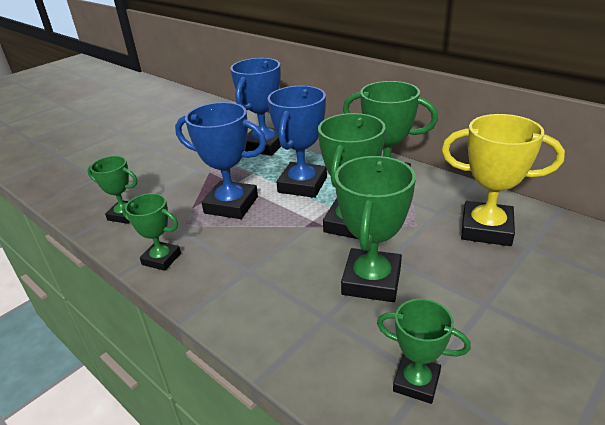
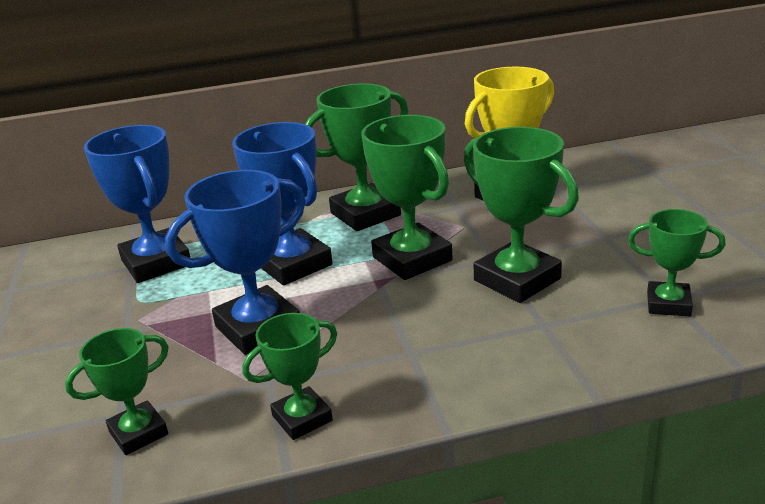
camera: 55 degrees left, 5 degrees down
(416, 382) = (668, 304): green trophy -> green trophy turned 45 degrees clockwise

